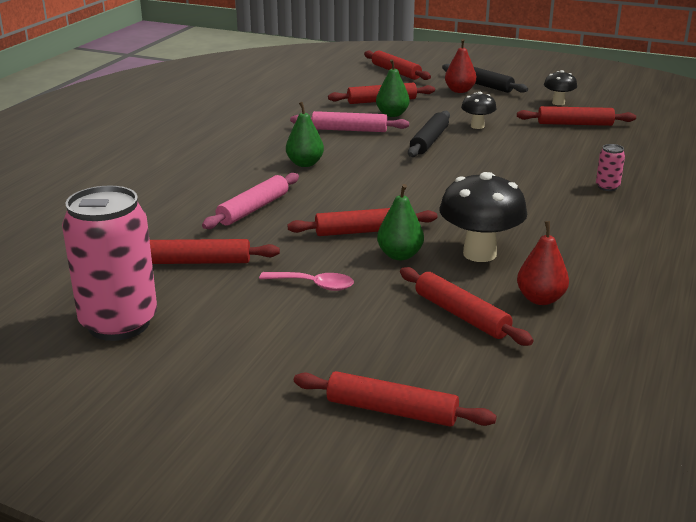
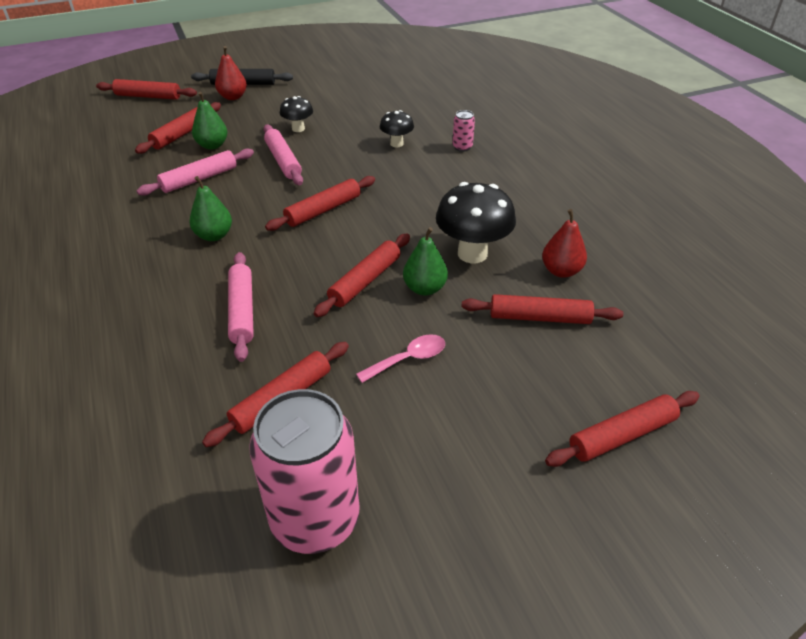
camera: 45 degrees left, 15 degrees up
(429, 141) = (283, 161): black rolling pin -> pink rolling pin
(558, 103) = (324, 80): black mushroom -> black mushroom (396, 144)
(575, 124) = (363, 97): red rolling pin -> red rolling pin (323, 210)

